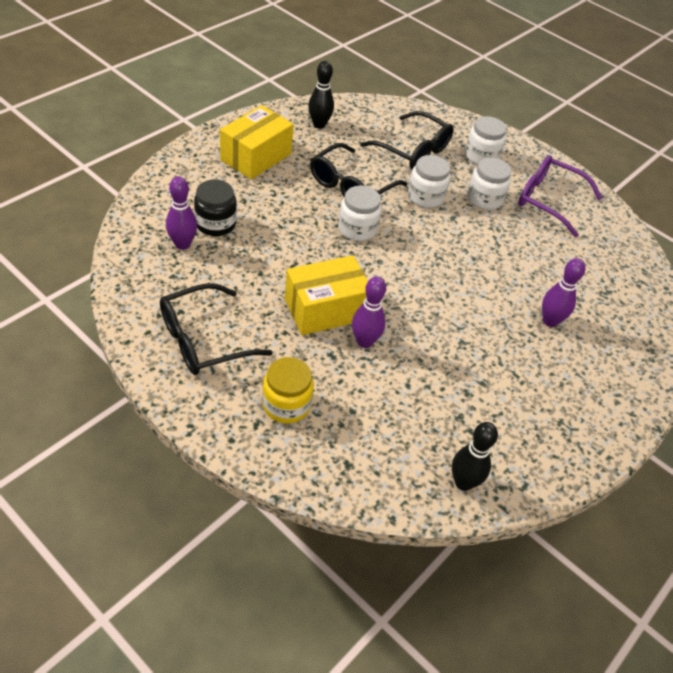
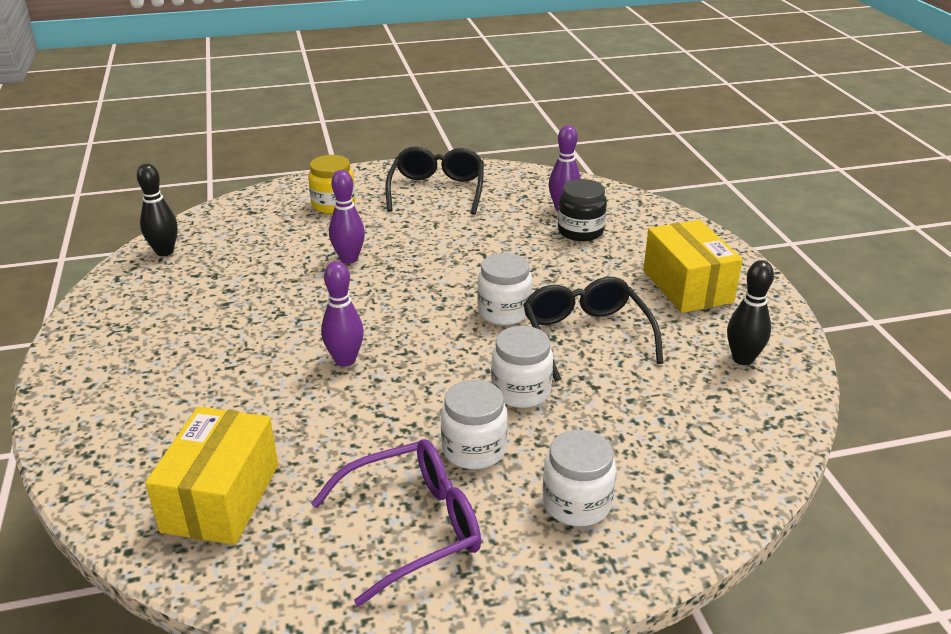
camera: 130 degrees right, 15 degrees down
(325, 309) = (409, 252): yellow box -> yellow box (221, 498)
(413, 150) = (634, 428): black glasses -> none
(550, 321) = (227, 389): purple bowling pin -> purple bowling pin (345, 360)

